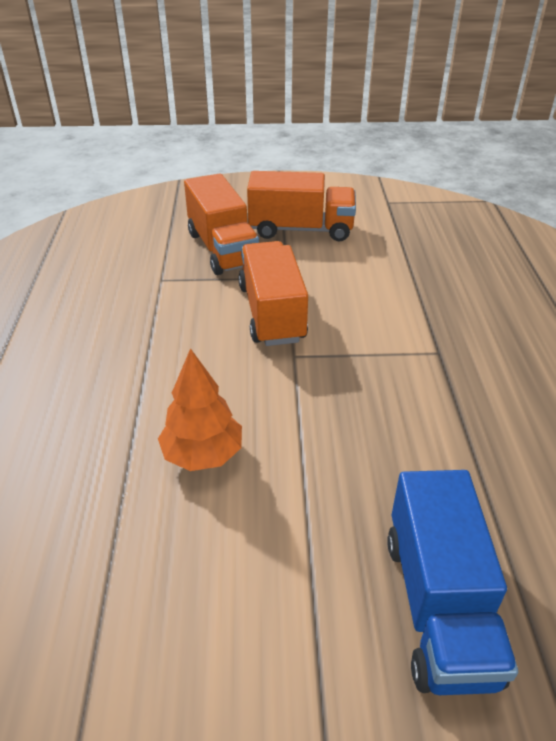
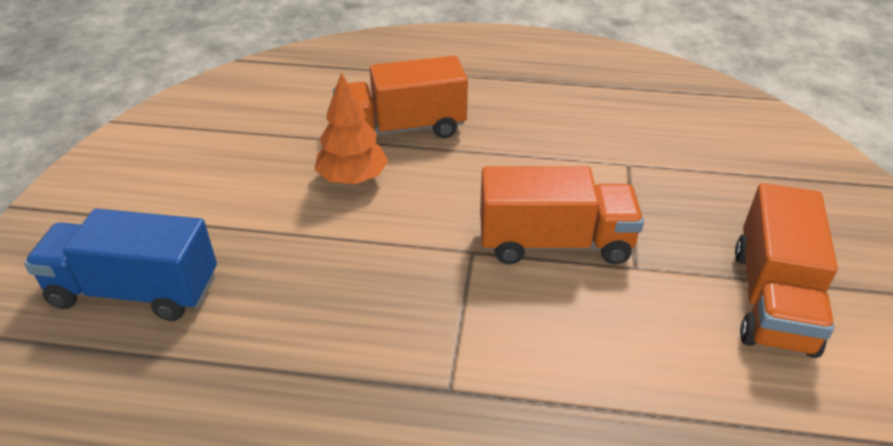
camera: 100 degrees right, 0 degrees up
(222, 249) = (702, 215): orange truck -> orange truck (401, 129)

